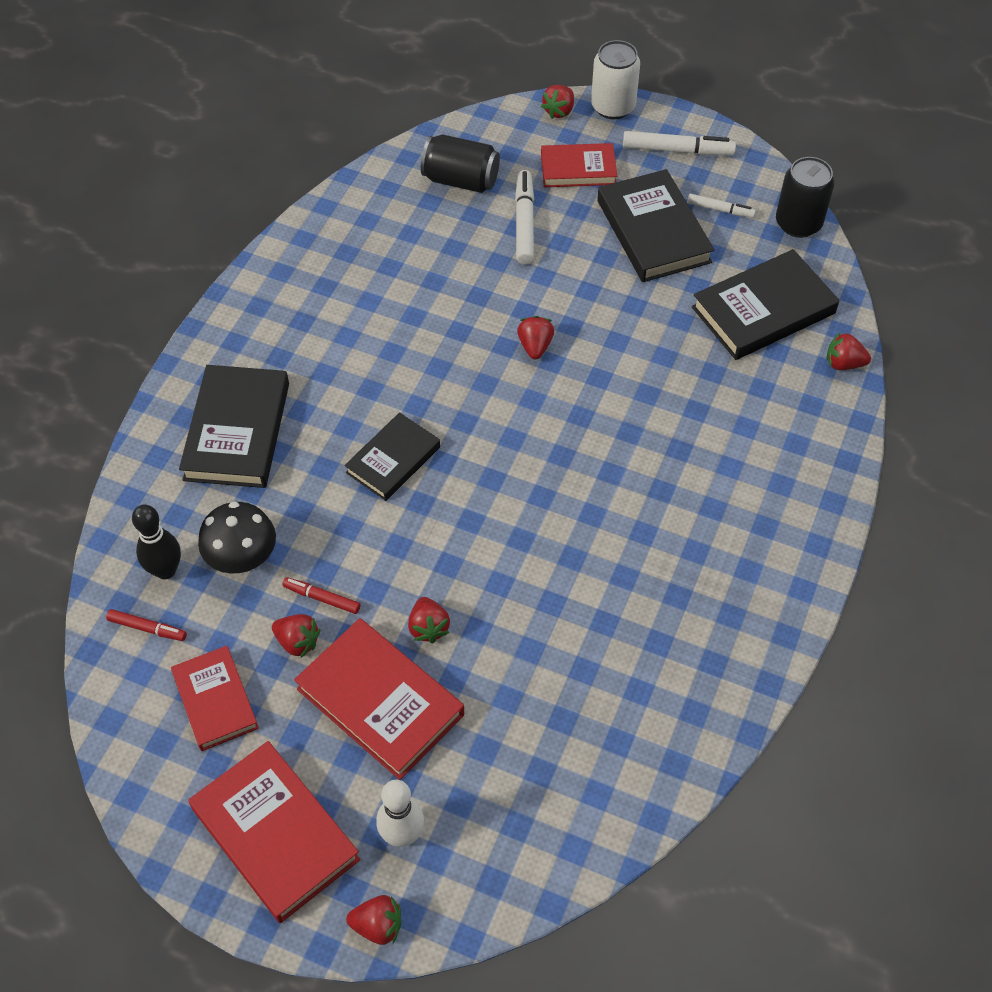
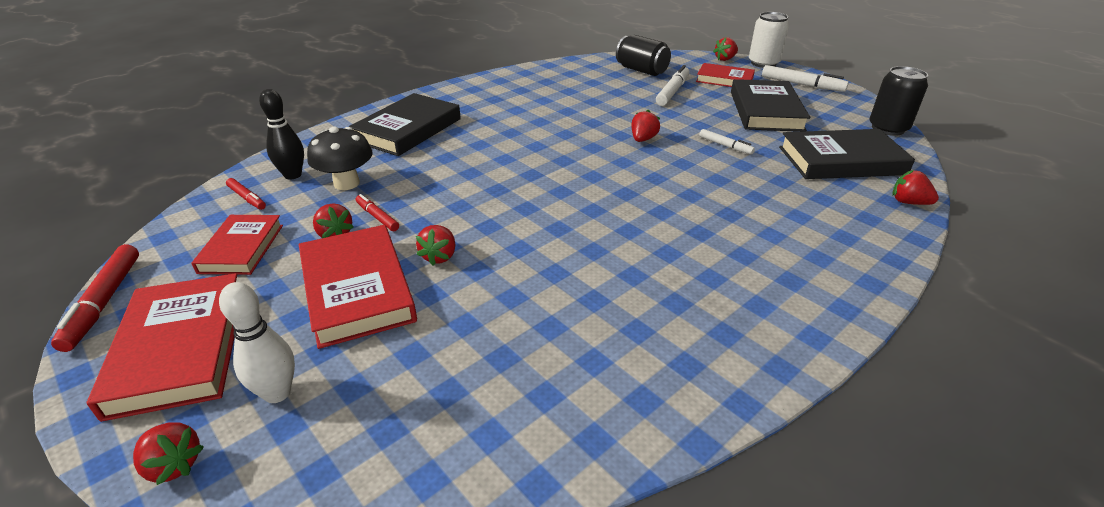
camera: 25 degrees right, 20 degrees down
(145, 821) = (104, 302): none -> red marker
(393, 460) = (496, 165): black book -> none
(720, 210) = (824, 112): white marker -> white marker (725, 146)

